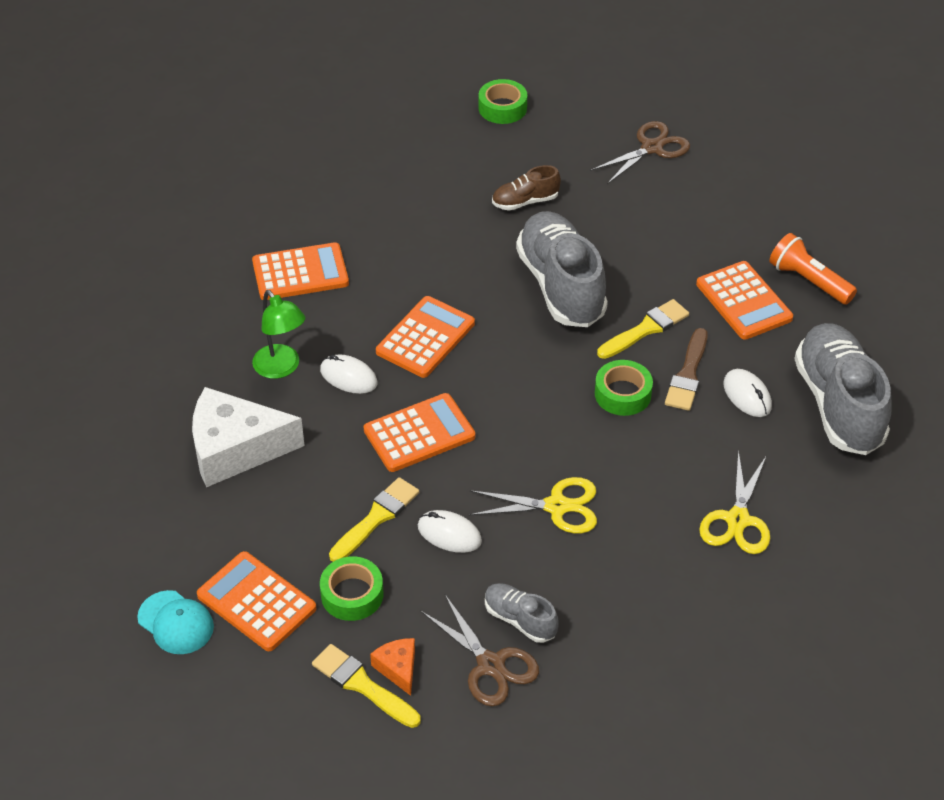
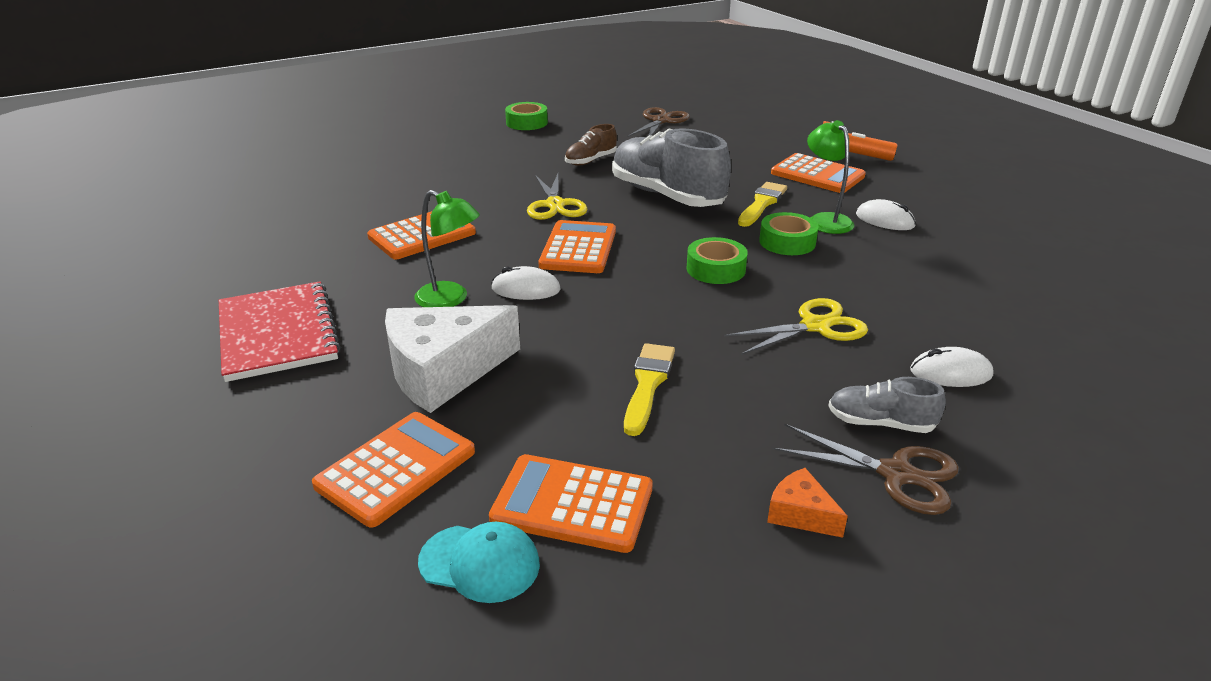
camera: 25 degrees left, 15 degrees down
(134, 363) = (278, 333): none -> red notebook
(352, 594) = (681, 459): green tape -> green tape (715, 269)
(362, 685) = (776, 547): yellow brush -> none
(419, 434) = (632, 310): orange calculator -> orange calculator (396, 469)
(449, 534) = (735, 375): white mouse -> white mouse (950, 373)
(688, 374) = (825, 220): brown brush -> green lamp
(737, 520) = (977, 292): yellow scissors -> yellow scissors (555, 205)
(838, 404) = (957, 209): grey shoe -> none

